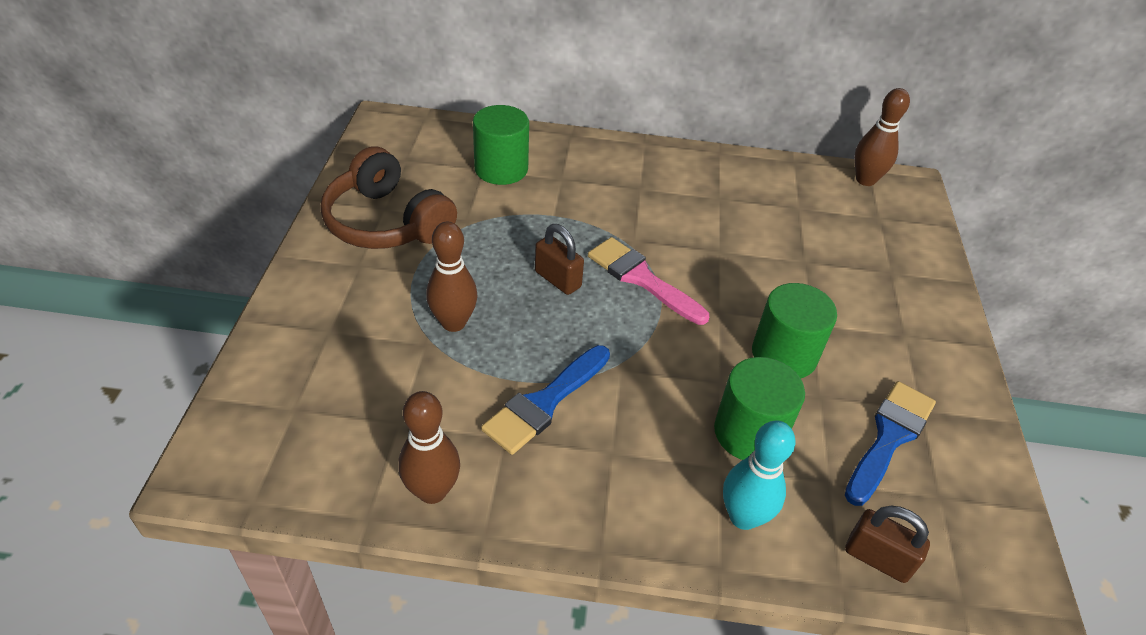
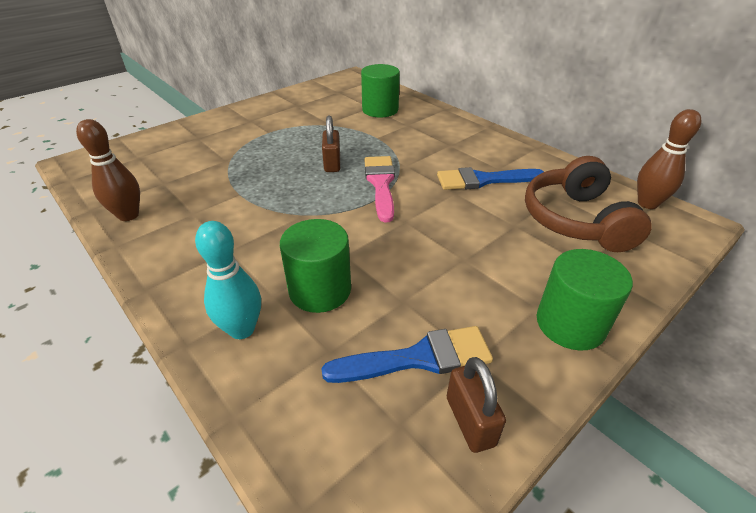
camera: 45 degrees right, 5 degrees down
(387, 222) = (289, 110): brown headphones -> brown headphones (576, 220)
(453, 323) = (252, 158): brown bowling pin -> none
(544, 403) = (235, 210): blue brush -> blue brush (483, 180)
(784, 355) = (413, 265): green cylinder -> green cylinder (570, 324)
(877, 558) = (285, 422): brown padlock -> brown padlock (470, 421)

